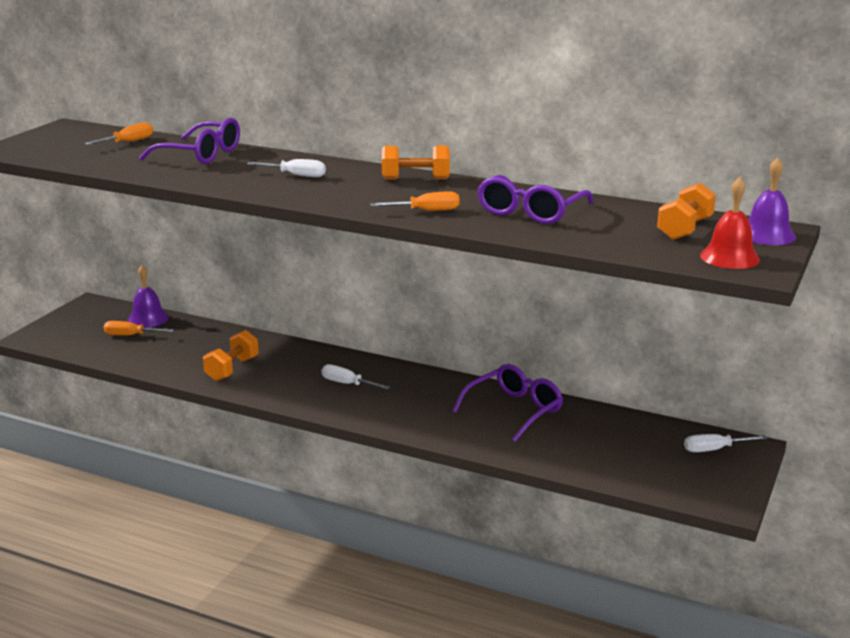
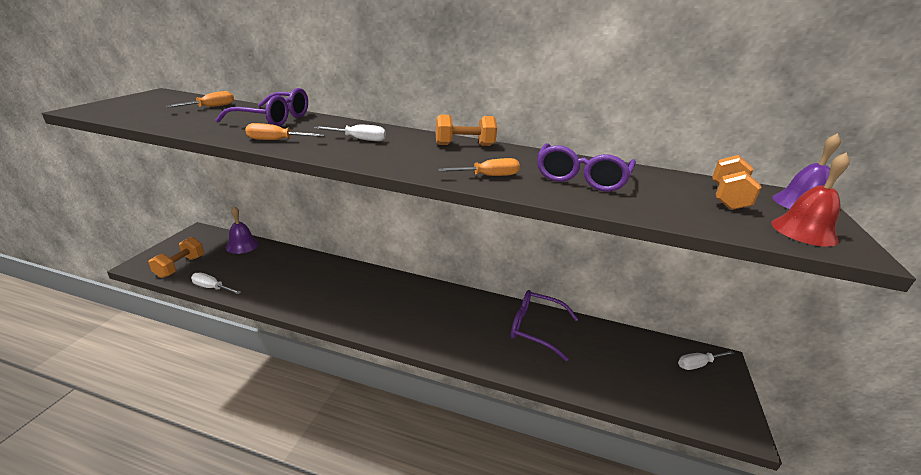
camera: 10 degrees left, 5 degrees up
(131, 335) = (226, 261): orange screwdriver -> orange screwdriver (277, 140)
(232, 369) = (307, 293): orange dumbbell -> orange dumbbell (180, 266)
(347, 384) = (401, 305): white screwdriver -> white screwdriver (212, 288)
(514, 410) = (535, 328): purple glasses -> purple glasses turned 105 degrees counterclockwise

